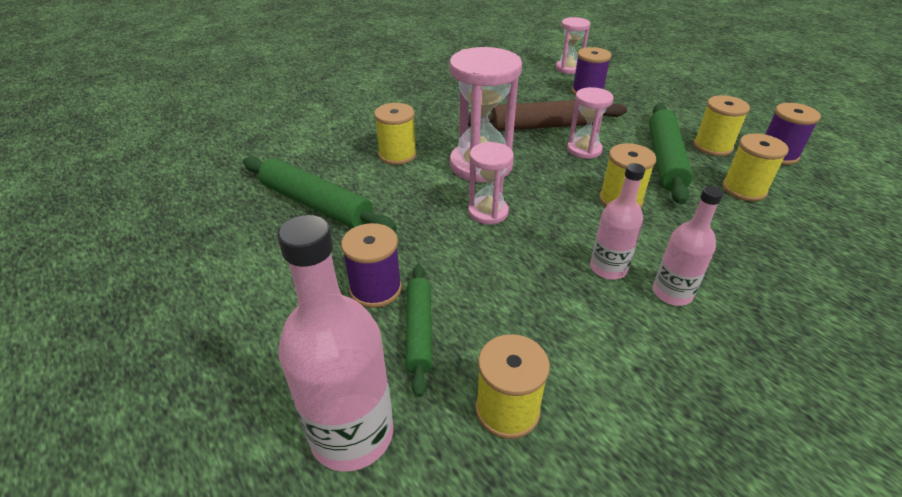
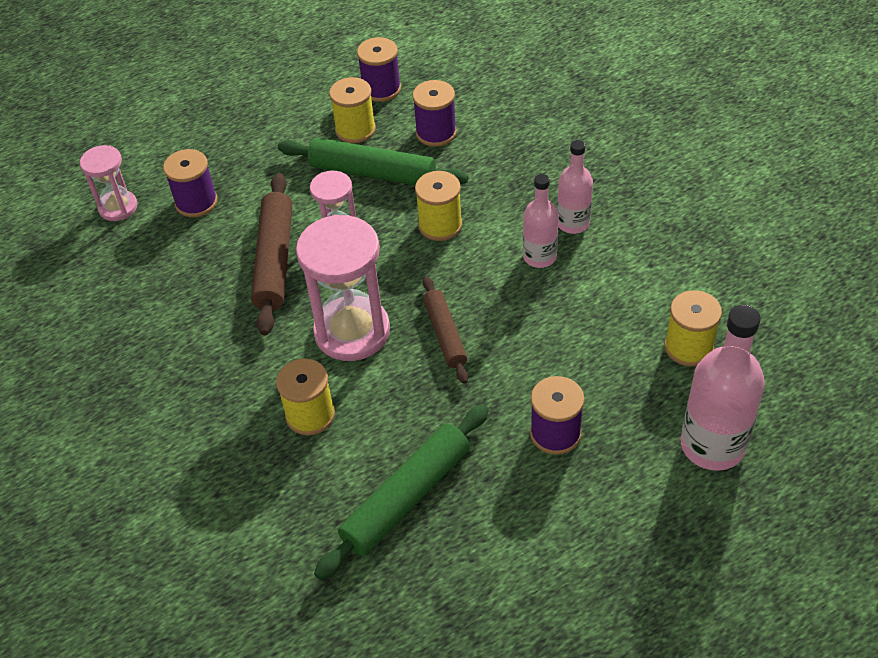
camera: 80 degrees left, 10 degrees up
(419, 331) = (609, 399): green rolling pin -> none
(488, 212) = (445, 334): pink hourglass -> brown rolling pin
(744, 189) = (436, 133): yellow spool -> purple spool

